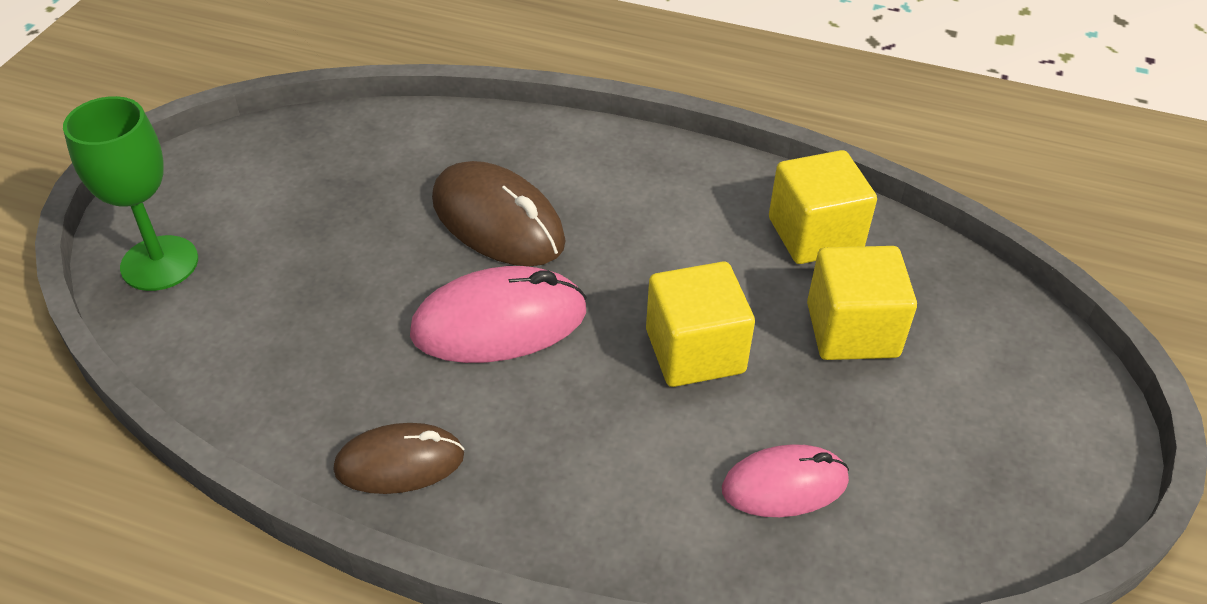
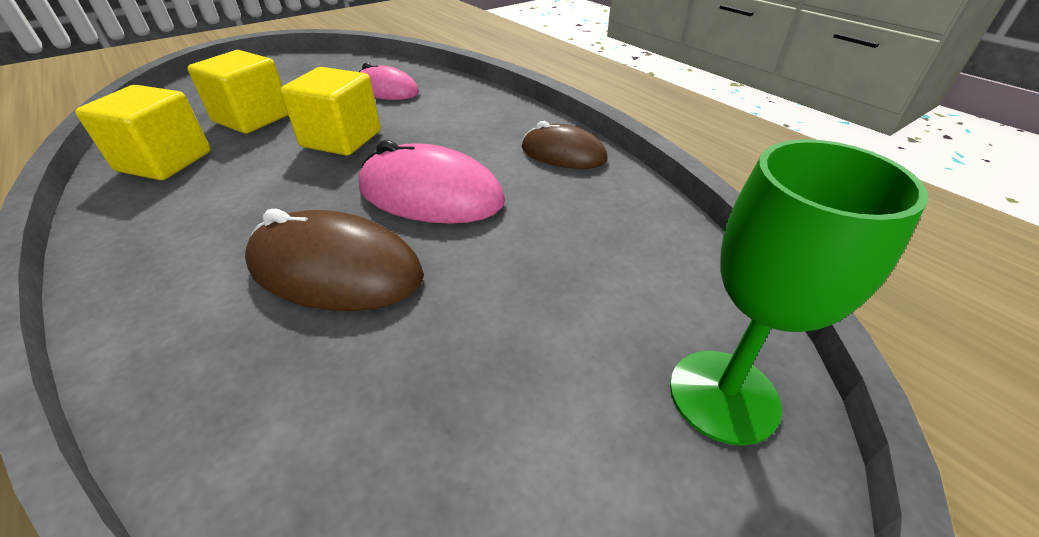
camera: 145 degrees left, 5 degrees down
(498, 221) = (335, 270): brown mouse -> brown mouse turned 60 degrees counterclockwise

